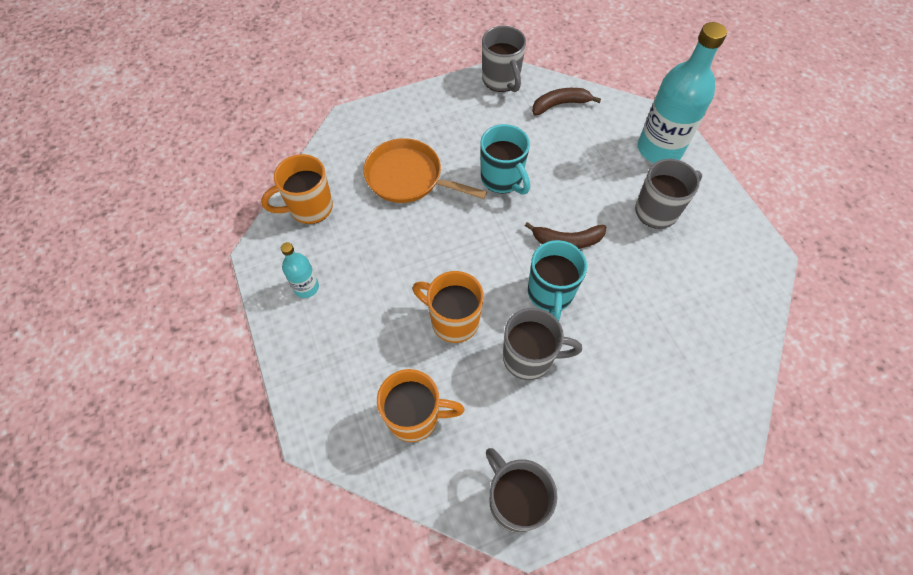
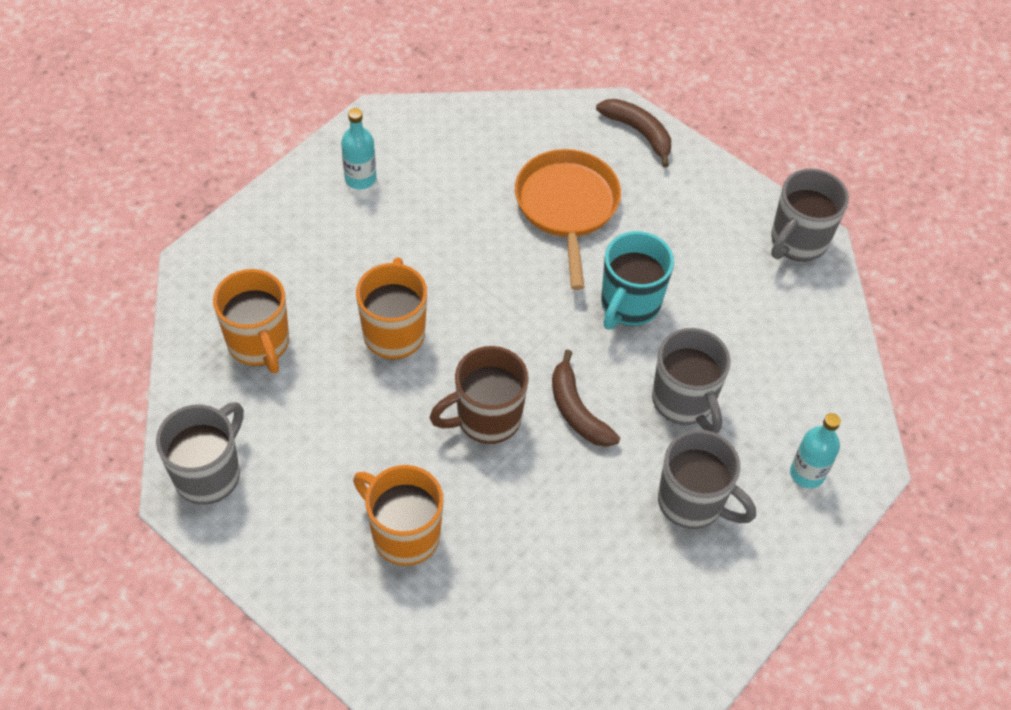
camera: 60 degrees right, 5 degrees down
(309, 208) = (463, 133): orange mug -> orange mug (404, 534)
(529, 358) = (387, 427): grey mug -> grey mug (684, 402)
(550, 294) = (486, 419): turquoise mug -> brown mug
(560, 104) = (804, 325): brown banana -> brown banana (639, 132)
(659, 149) = (807, 473): turquoise bottle -> turquoise bottle, size x0.48

